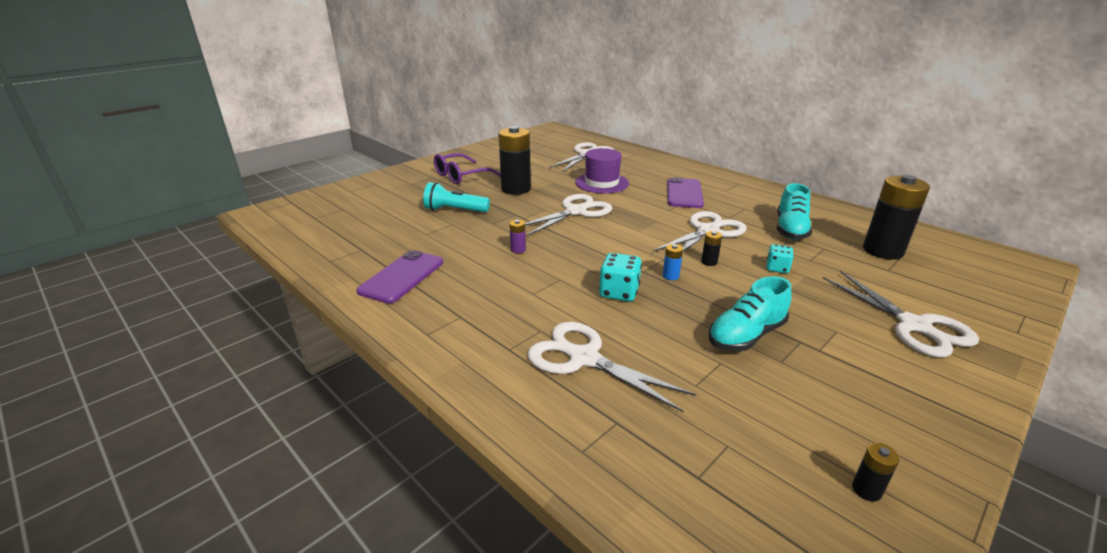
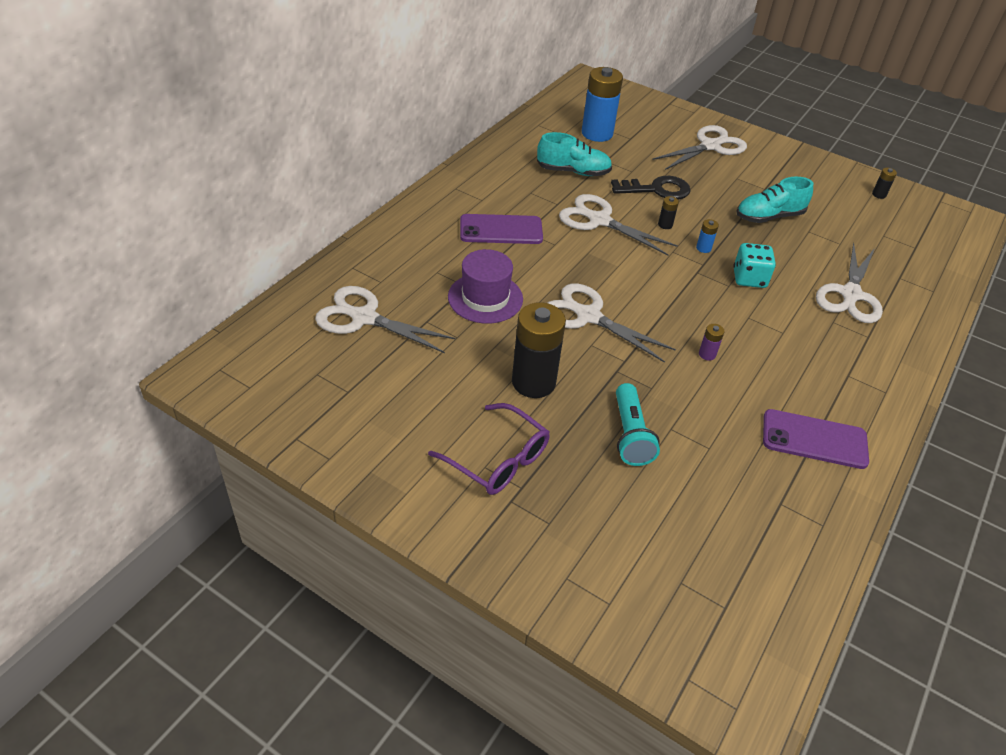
camera: 105 degrees left, 15 degrees up
(746, 335) = (769, 217): turquoise shoe -> turquoise shoe turned 120 degrees clockwise
(777, 268) = (657, 190): turquoise dice -> black key
(882, 251) = (597, 133): black battery -> blue battery

